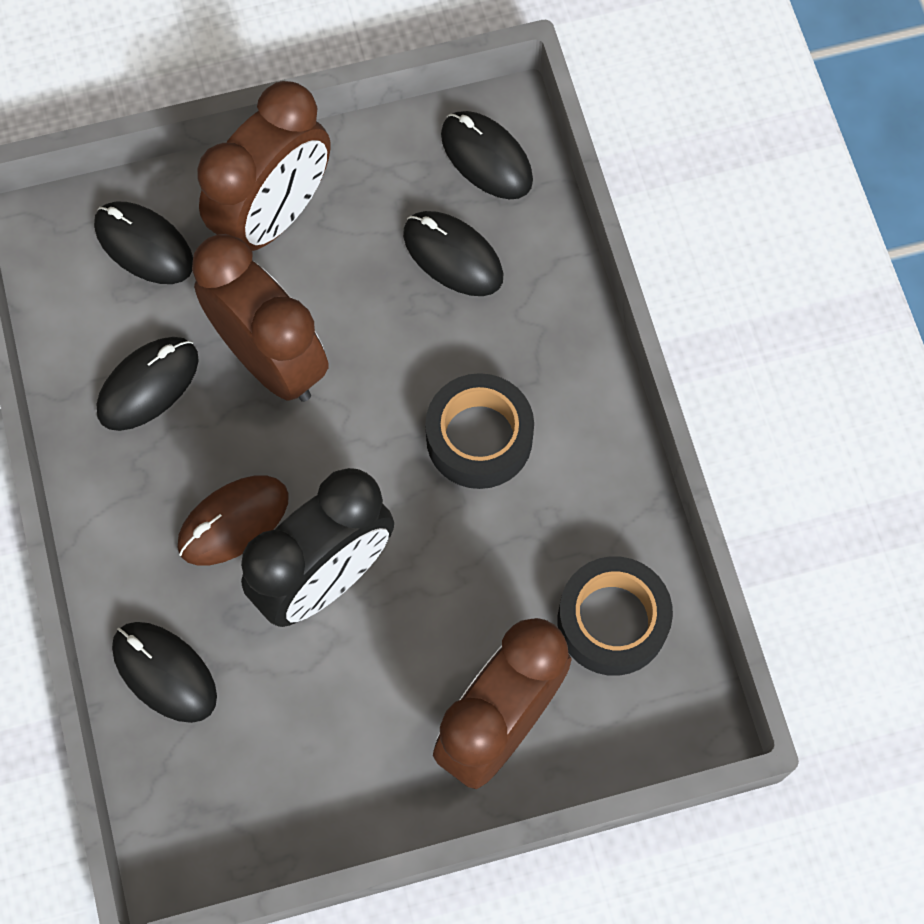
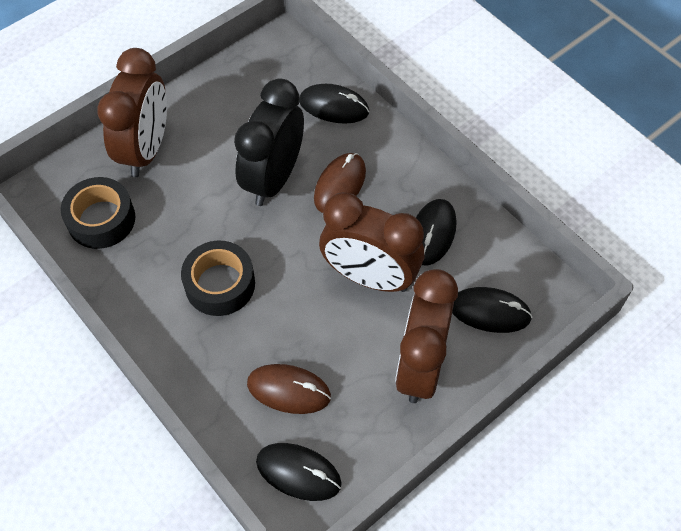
camera: 155 degrees right, 10 degrees down
(453, 256) = (289, 390): black mouse -> brown mouse

